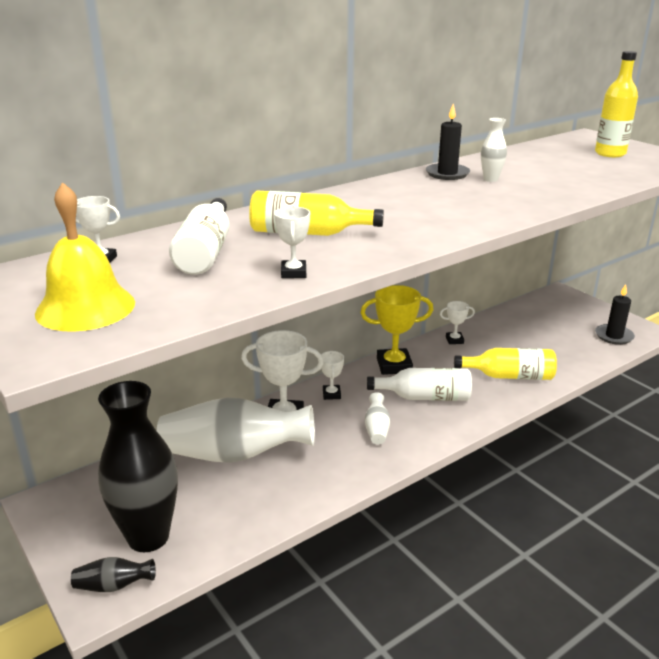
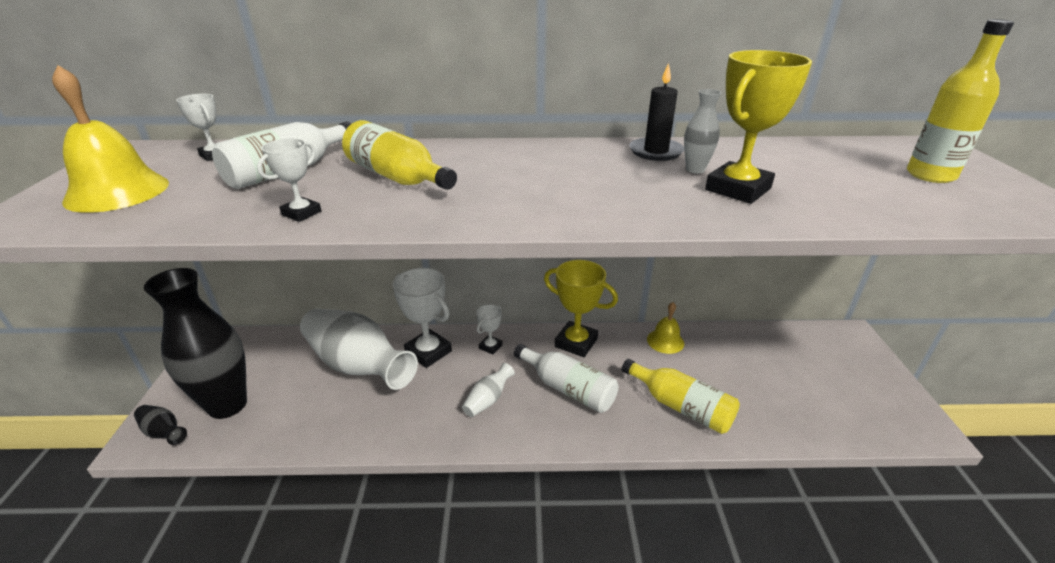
camera: 35 degrees right, 5 degrees up
(454, 340) = (665, 341): white trophy -> yellow bell
(533, 185) = (738, 189): none -> yellow trophy
(614, 336) = (870, 416): black candle -> none

